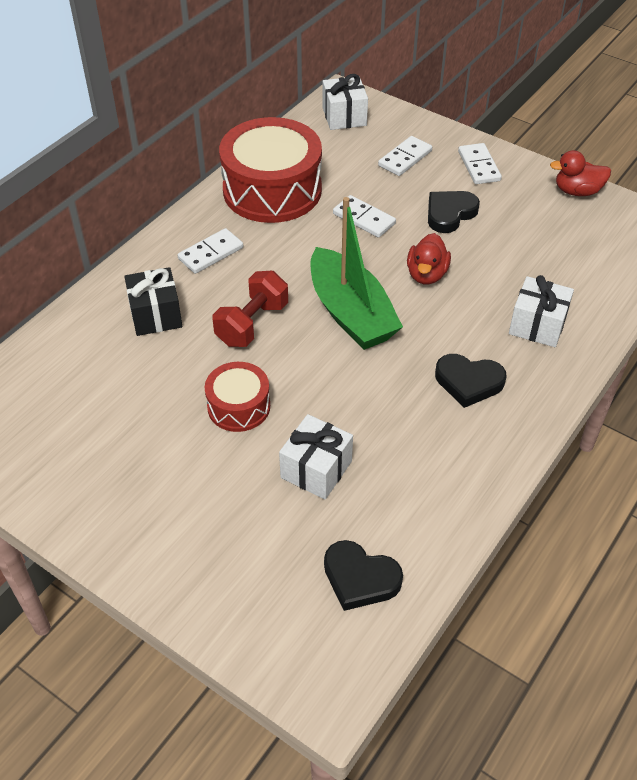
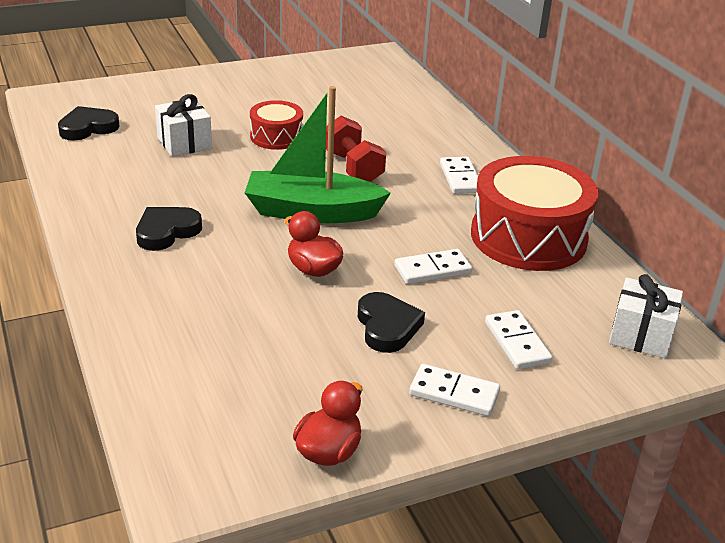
camera: 120 degrees right, 15 degrees down
(156, 315) = (408, 136): black gift -> none
(537, 325) = (174, 298): white gift -> none

